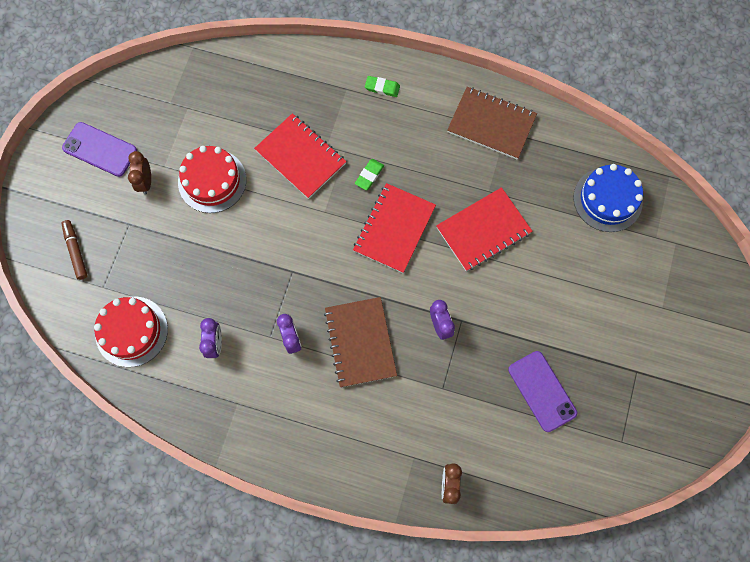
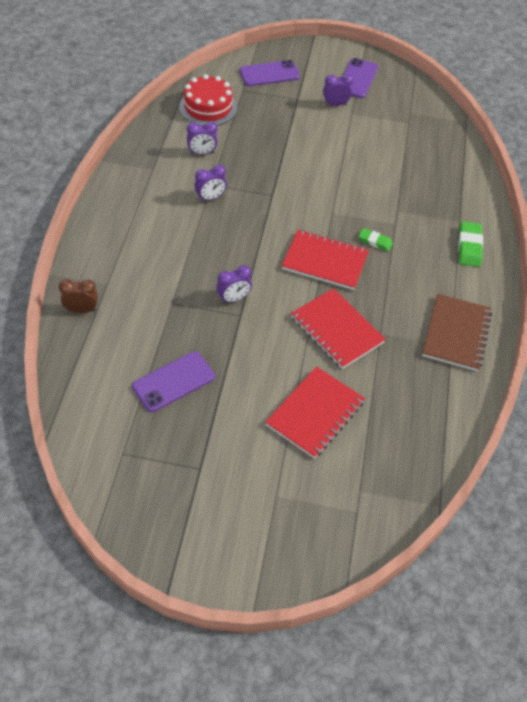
camera: 80 degrees right, 20 degrees down
(76, 251) = (269, 74): brown marker -> purple phone
(145, 182) = (335, 105): brown clock -> purple clock
(212, 181) = (345, 141): red cake -> none
(300, 157) = (381, 194): red notebook -> red notebook (315, 413)
(360, 342) = (211, 242): brown notebook -> none
(382, 87) = (469, 247): green eraser -> green eraser, size x1.55
(607, 199) = (395, 441): blue cake -> none

